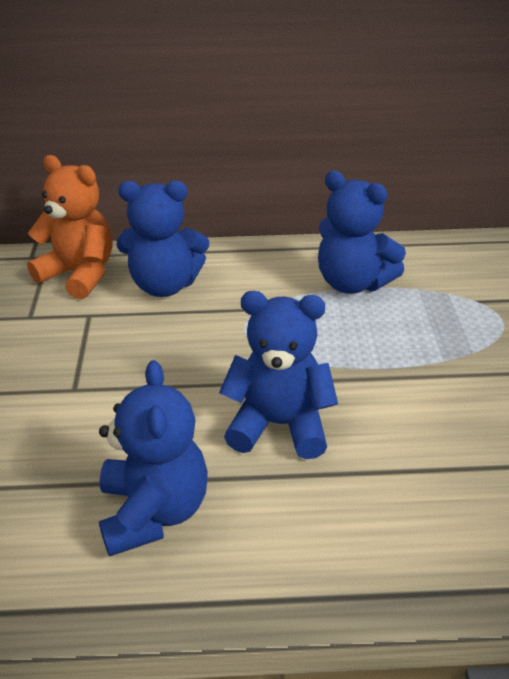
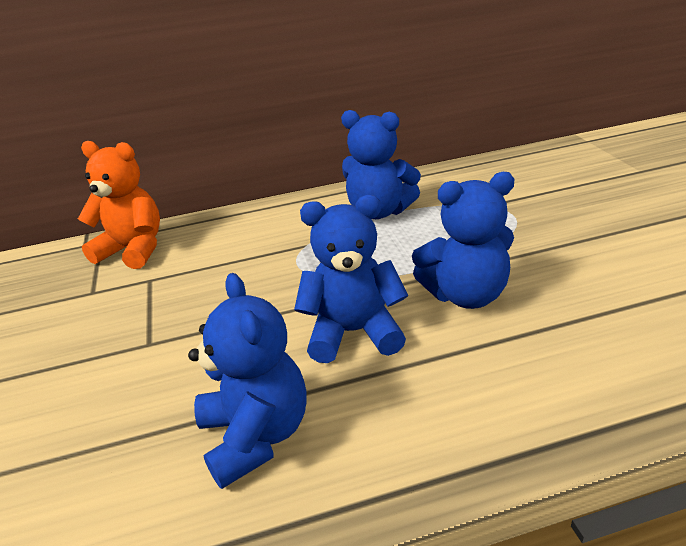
camera: 10 degrees left, 5 degrees down
(165, 285) = (215, 243): blue teddy bear -> blue teddy bear (465, 295)

